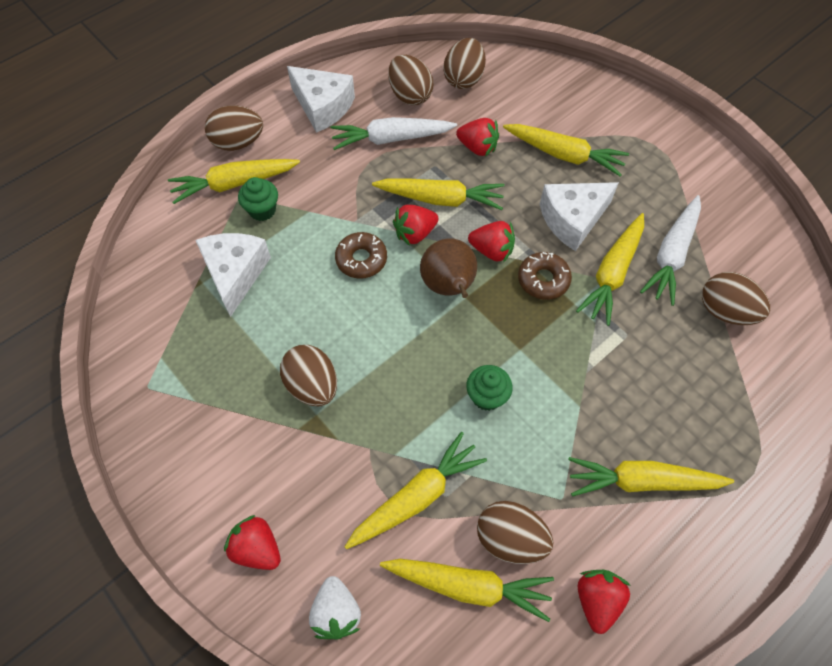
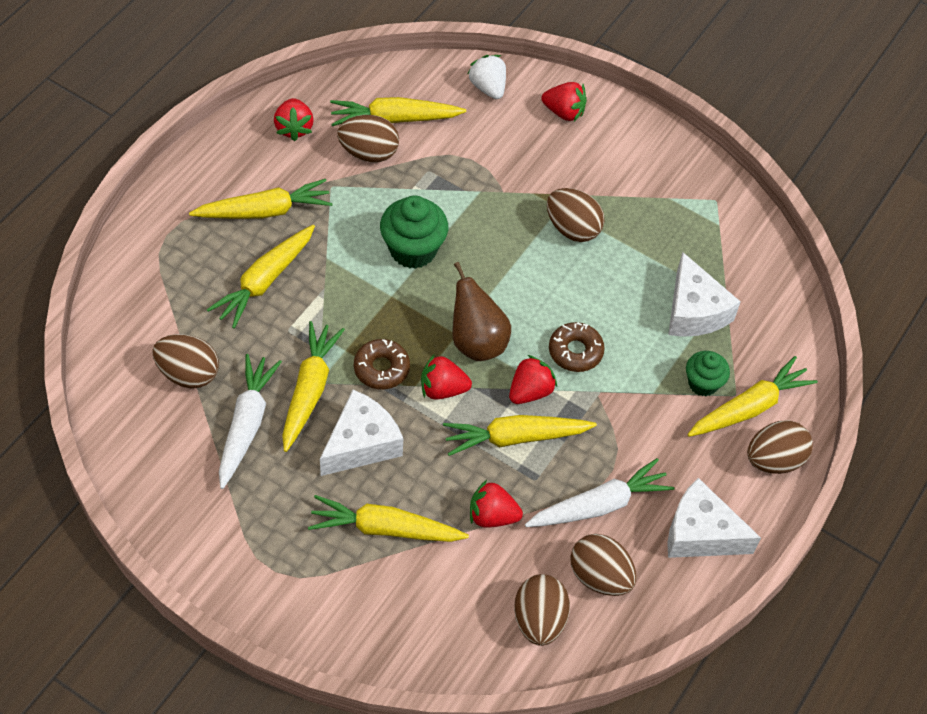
camera: 160 degrees right, 5 degrees down
(416, 497) = (452, 166): yellow carrot -> yellow carrot (265, 281)
(487, 396) = (413, 250): green cupcake -> green cupcake, size x1.60

